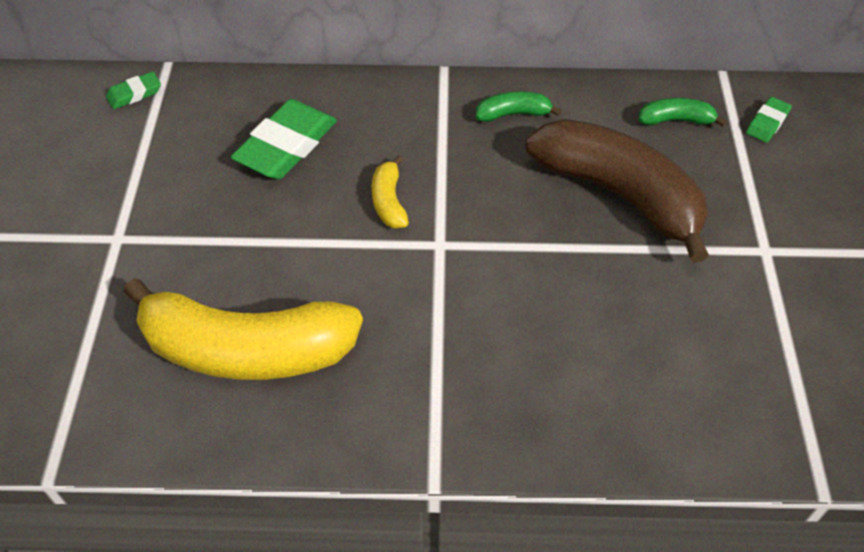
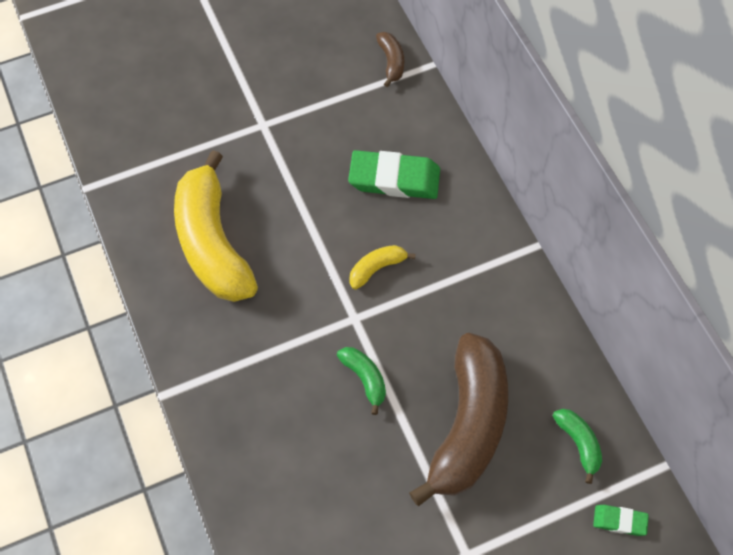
camera: 65 degrees right, 10 degrees up
(134, 94) = (391, 62): green eraser -> brown banana
(513, 114) = (513, 316): green banana -> green banana (364, 378)

